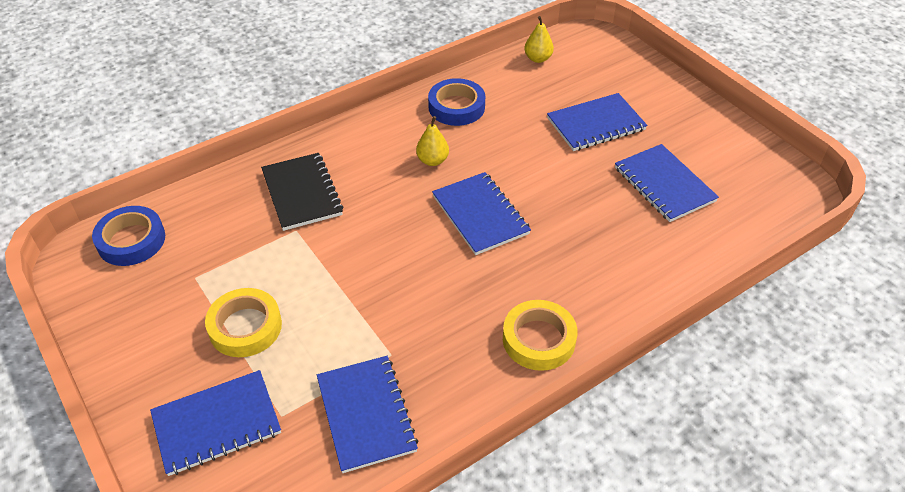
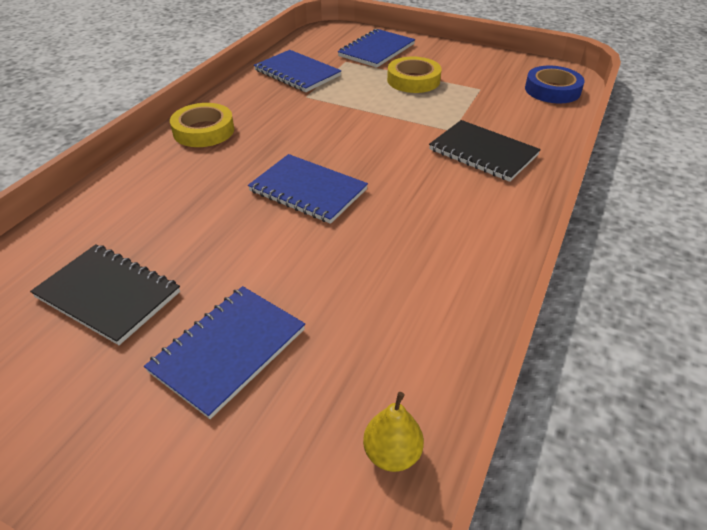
camera: 150 degrees right, 5 degrees down
(432, 160) = (399, 221): yellow pear -> none
(456, 107) = (436, 296): blue tape -> none
(664, 184) = (108, 294): blue notebook -> black notebook

